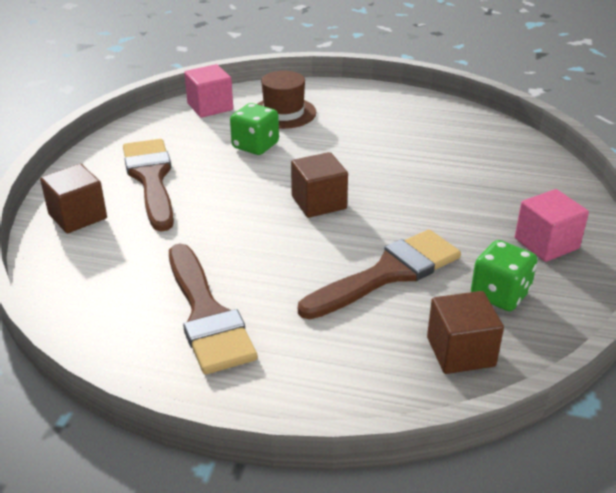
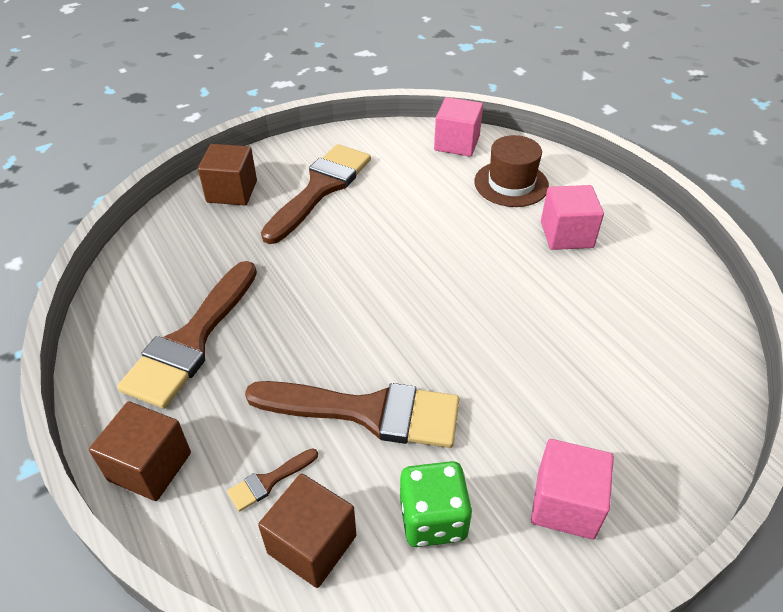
camera: 45 degrees right, 10 degrees up
(255, 146) = (440, 204): green dice -> none
(319, 202) = (412, 296): brown cube -> brown cube (150, 466)
(358, 123) = (566, 234): none -> pink cube
(388, 344) = (269, 481): none -> brown brush

